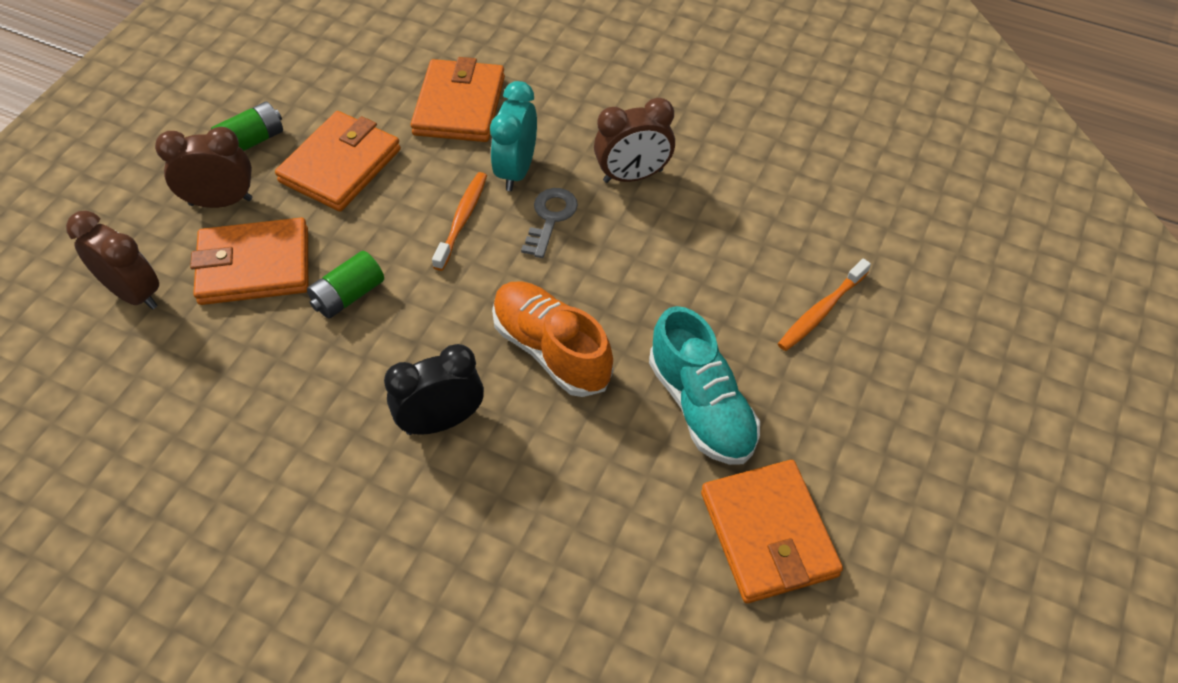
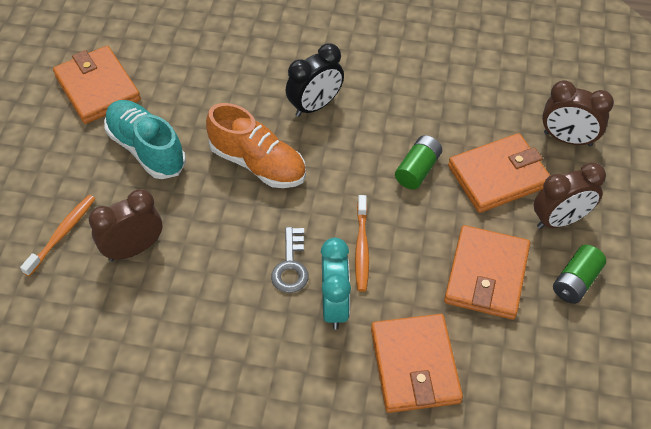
camera: 165 degrees right, 0 degrees up
(633, 176) = (231, 324): brown clock -> brown clock (133, 249)

